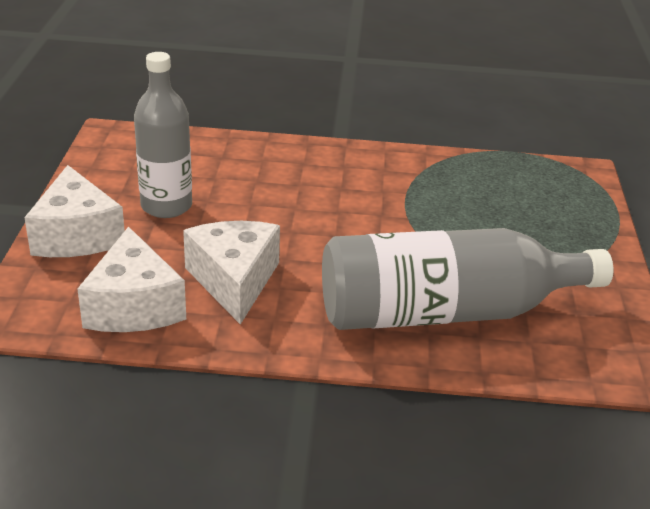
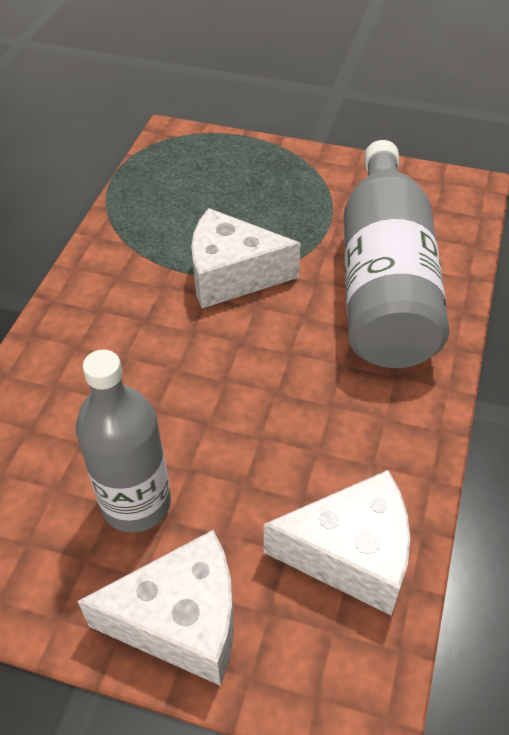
camera: 75 degrees left, 15 degrees up
(234, 281) = (314, 445): white cheese -> white cheese (232, 275)

